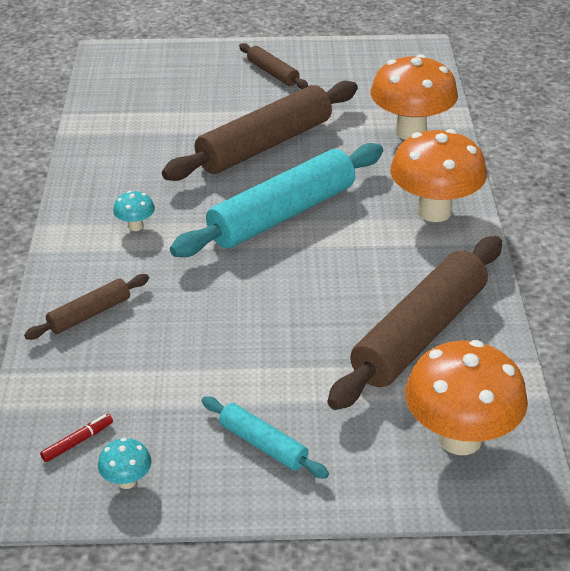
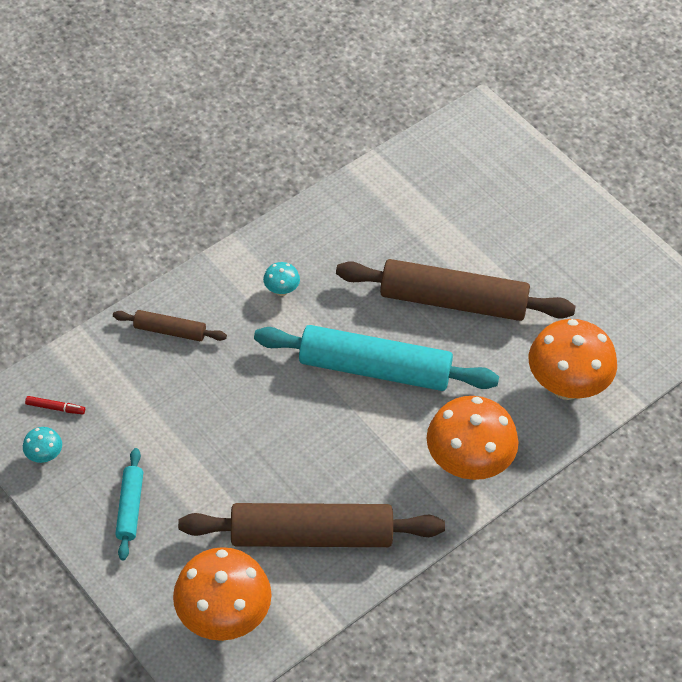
camera: 50 degrees right, 15 degrees up
(272, 73) = (561, 240): brown rolling pin -> none

